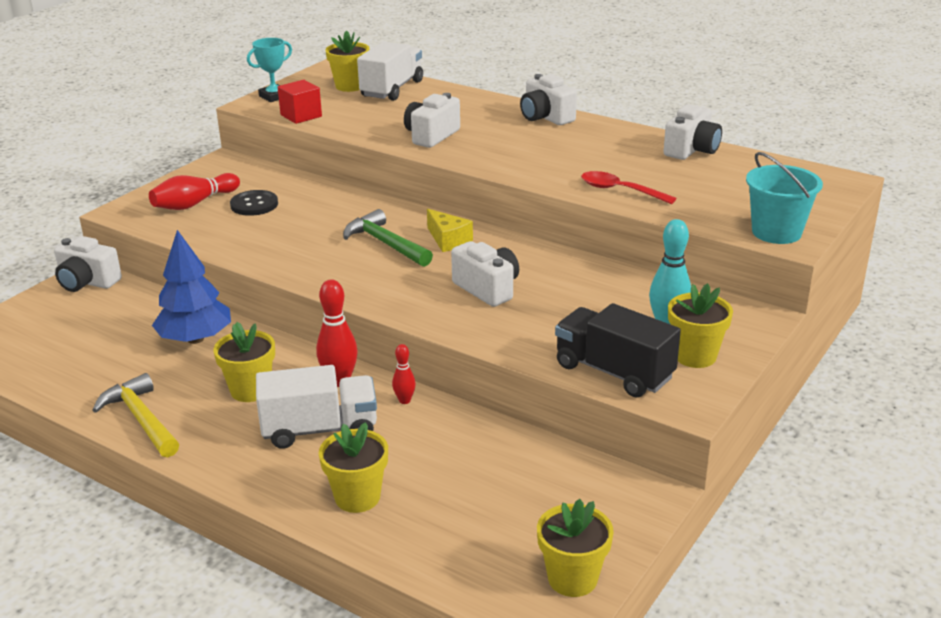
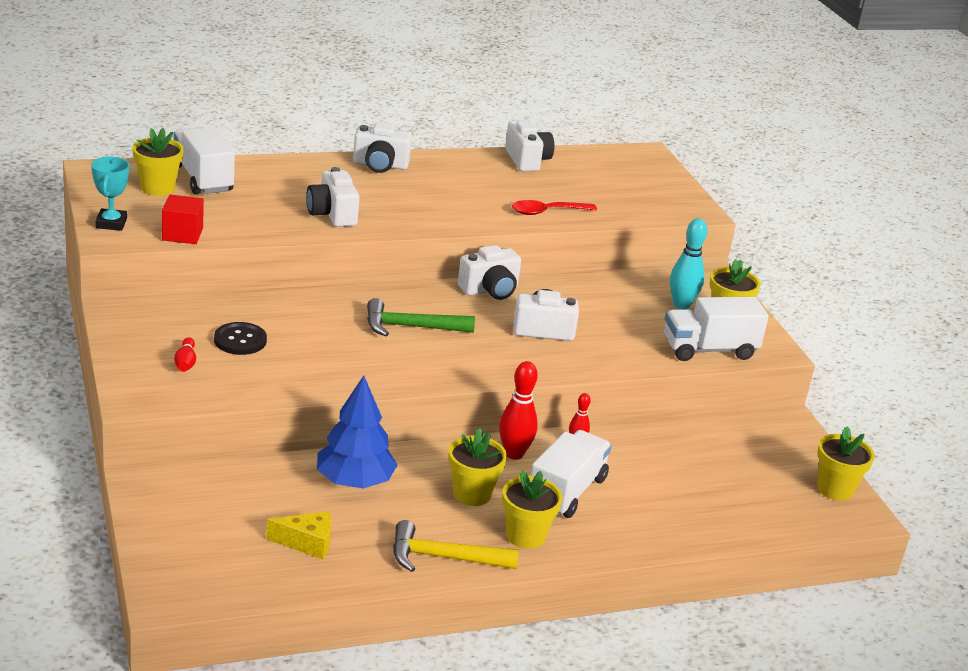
camera: 55 degrees left, 0 degrees up
(87, 282) = (159, 488): white camera -> white camera (490, 290)
(194, 203) = (185, 362): red bowling pin -> red bowling pin, size x0.56
(357, 497) = (667, 517): yellow flower pot -> yellow flower pot (525, 536)
(448, 240) = (447, 304): yellow cheese -> yellow cheese (307, 543)
(614, 372) = (709, 349): black truck -> white truck
(776, 232) = (682, 208): turquoise bucket -> none

